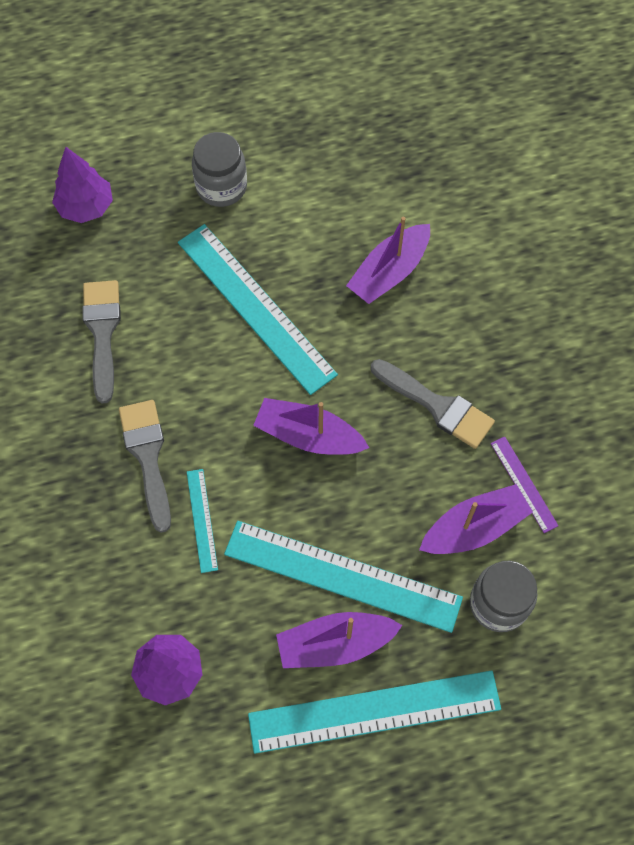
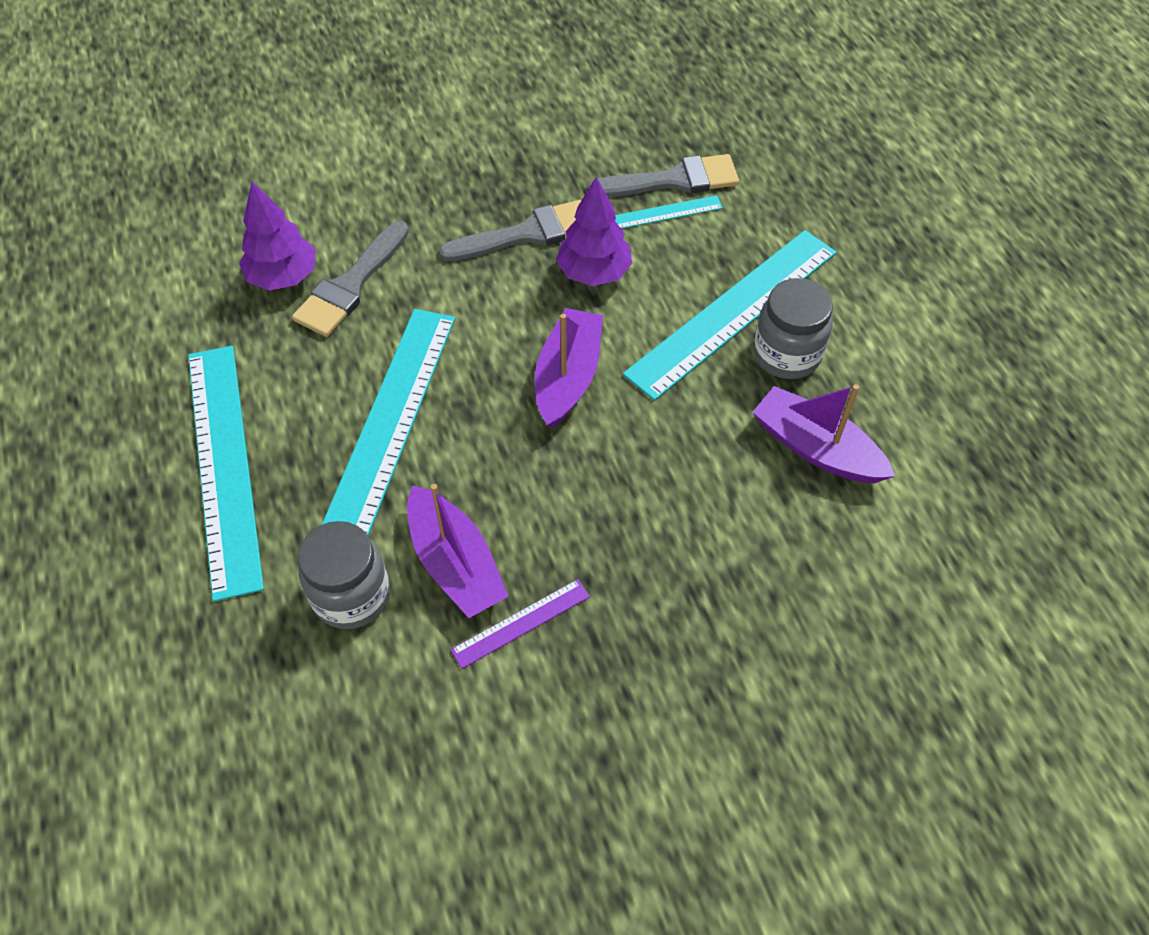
camera: 85 degrees right, 10 degrees down
(86, 207) = (830, 149): purple tree -> purple tree (593, 272)
(202, 520) = (455, 287): turquoise ruler -> turquoise ruler (664, 213)
(221, 187) = (894, 264): grey jar -> grey jar (786, 355)
(335, 643) = (307, 421): purple boat -> none
(437, 406) = (625, 513): grey brush -> grey brush (351, 285)

